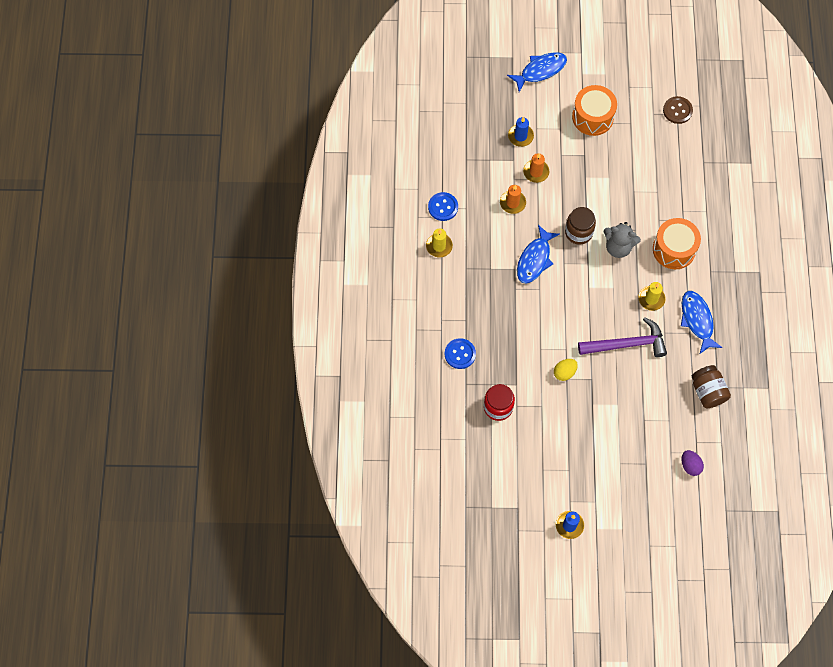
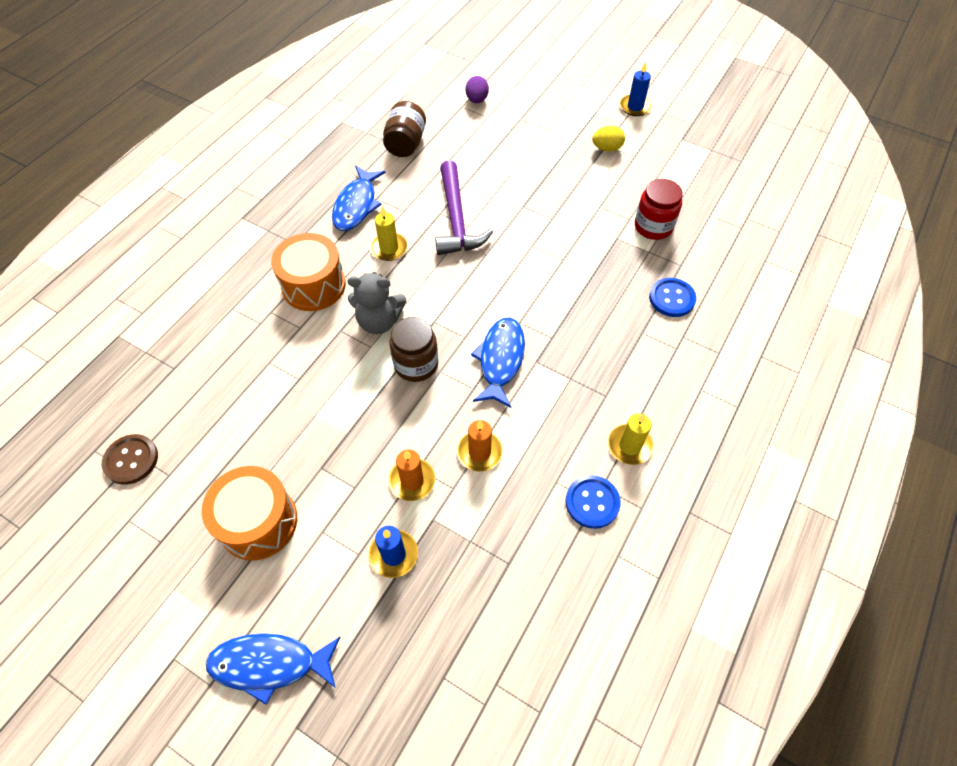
camera: 150 degrees left, 10 degrees down
(535, 259) = (500, 360): blue fish -> blue fish turned 45 degrees counterclockwise
(564, 372) = (550, 224): yellow egg -> yellow egg (607, 148)
(618, 247) = (379, 321): grey teddy bear -> grey teddy bear turned 135 degrees clockwise
(626, 344) = (456, 219): purple hammer -> purple hammer turned 120 degrees counterclockwise

